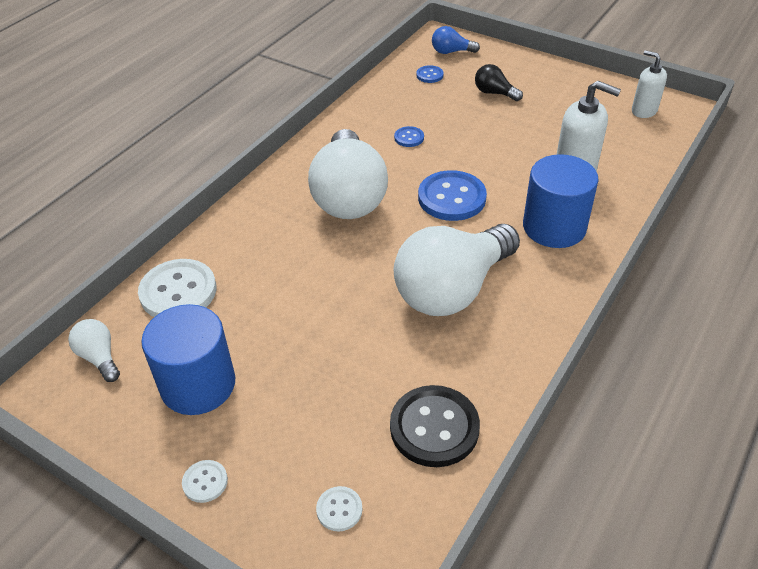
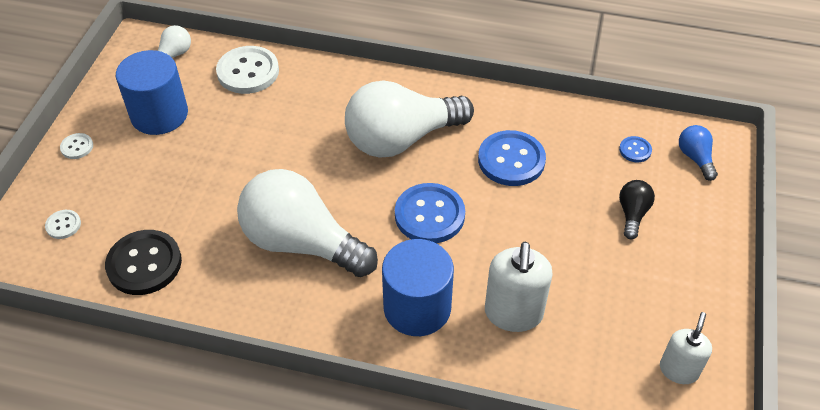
camera: 70 degrees right, 5 degrees up
(409, 138) = (511, 160): blue button -> blue button, size x2.09

